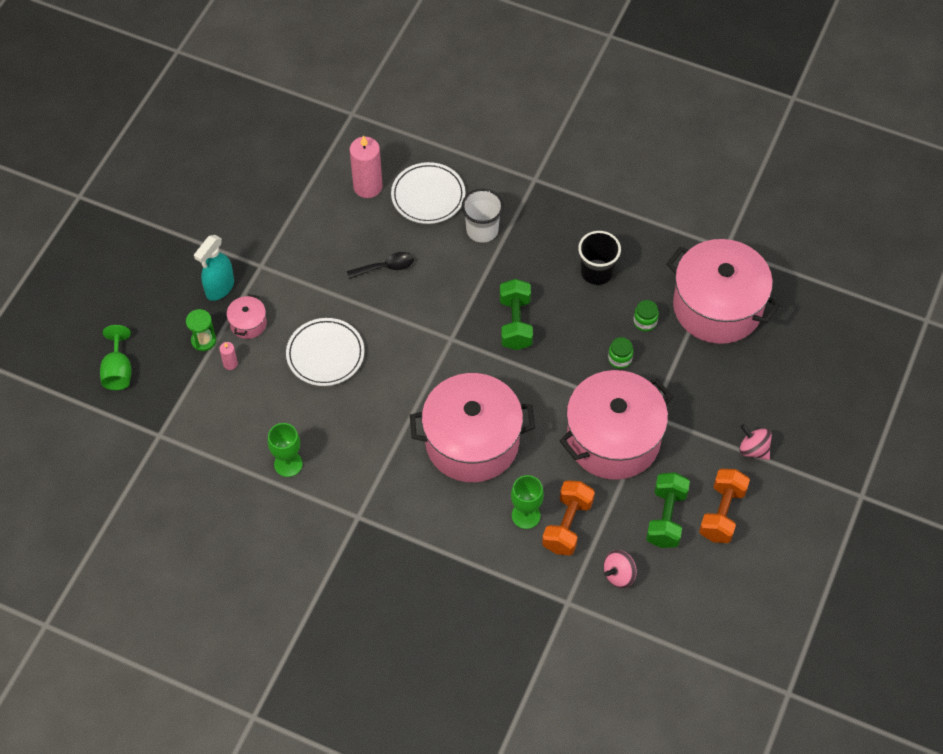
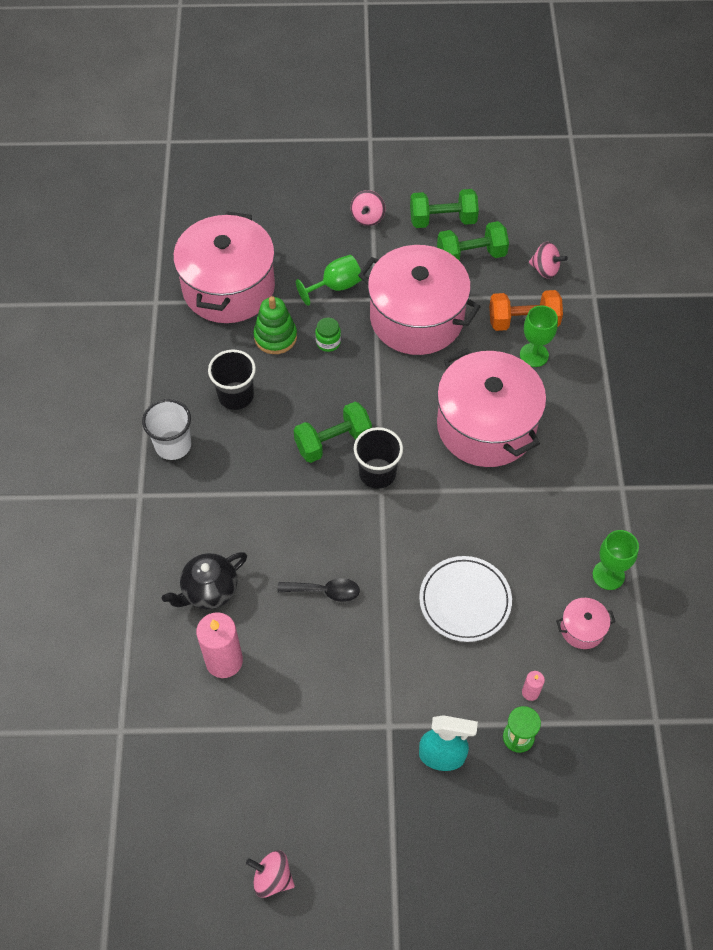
camera: 115 degrees left, 0 degrees up
(118, 371) = (609, 812): green goblet -> green goblet (335, 286)
(203, 162) = (272, 878): none -> pink spinning top
(248, 323) = (471, 700): pink pot -> pink pot (582, 629)
(386, 267) = (325, 591): black spoon -> black spoon turned 135 degrees clockwise
(428, 196) = (209, 591): white plate -> black teapot
(469, 342) = (377, 473): none -> black cup
(482, 230) = (231, 518): white cup -> white cup (173, 445)
(645, 322) = (275, 337): green jar -> green stacking toy
(722, 513) = (442, 220): orange dumbbell -> green dumbbell

